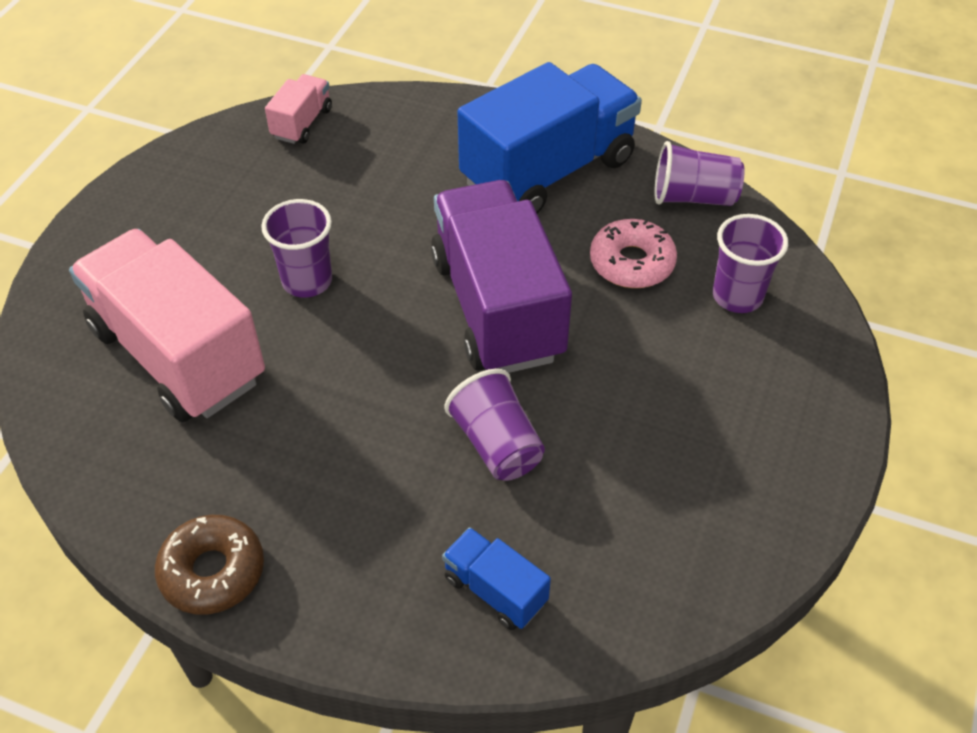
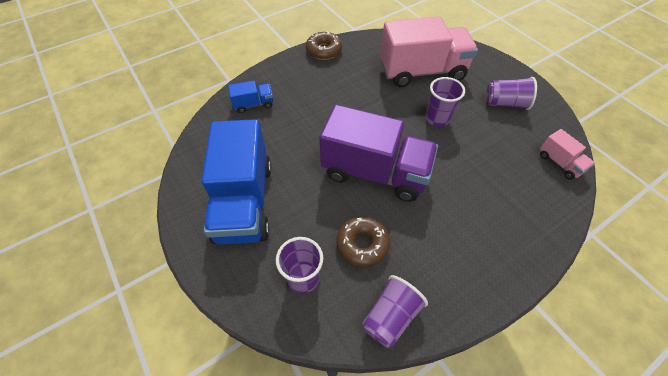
camera: 125 degrees right, 5 degrees up
(497, 444) = (306, 134): purple cup -> purple cup (505, 103)
(548, 171) = (459, 251): blue truck -> blue truck (244, 201)
(631, 263) = (362, 244): pink donut -> brown donut

